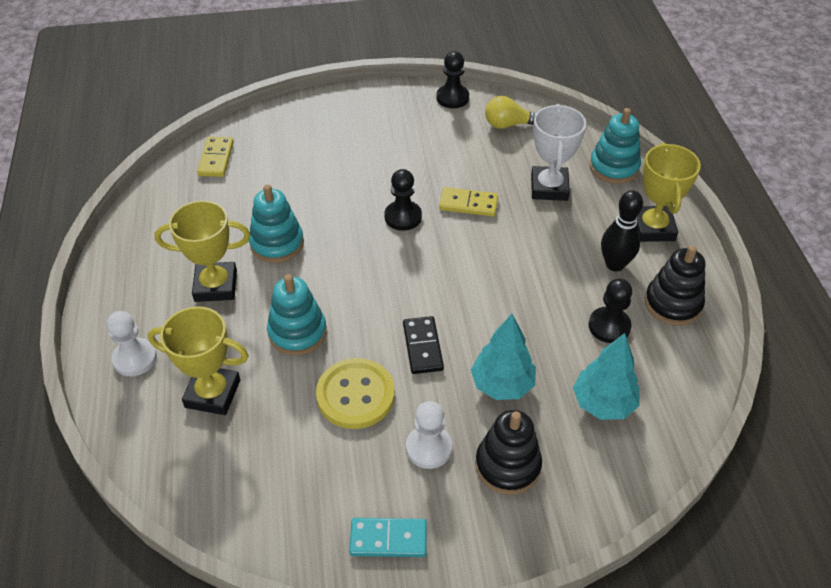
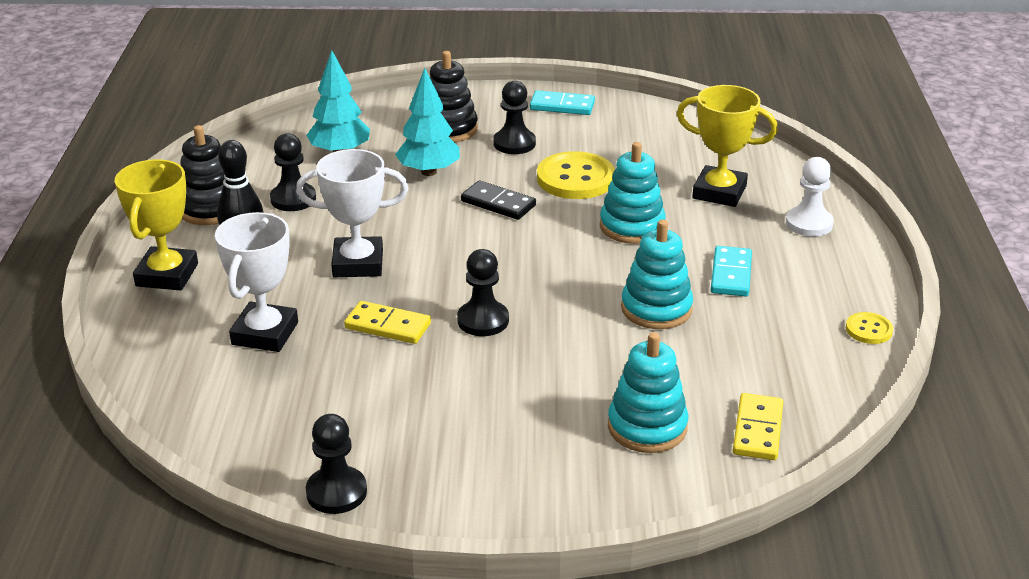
camera: 170 degrees left, 15 degrees down
(120, 244) = (868, 330): none -> yellow button
(216, 286) = (731, 274): yellow trophy -> turquoise domino
(422, 347) = (498, 203): black domino -> black domino turned 60 degrees counterclockwise
(429, 448) = (514, 143): white pawn -> black pawn
(508, 124) = (267, 431): yellow light bulb -> none
(515, 258) = (358, 263): none -> white trophy
(614, 167) = (153, 349): turquoise stacking toy -> turquoise stacking toy (647, 427)

